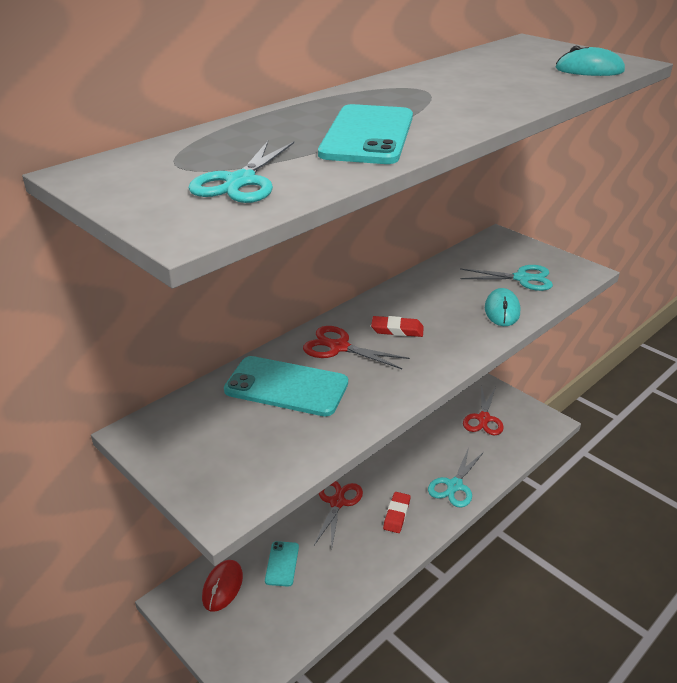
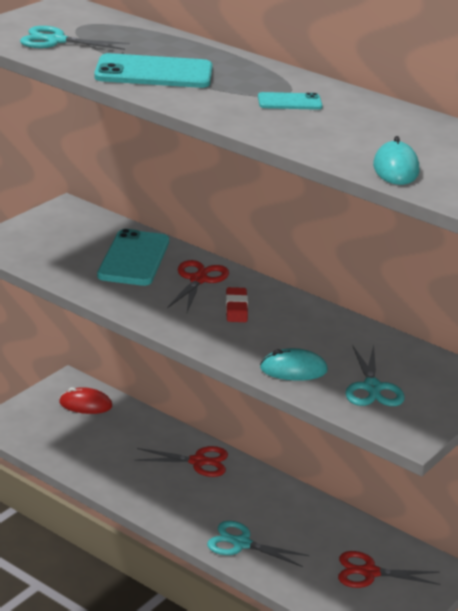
camera: 80 degrees right, 5 degrees down
(282, 563) = (115, 433): turquoise phone -> turquoise phone (289, 102)
(396, 514) = (189, 501): red eraser -> none

